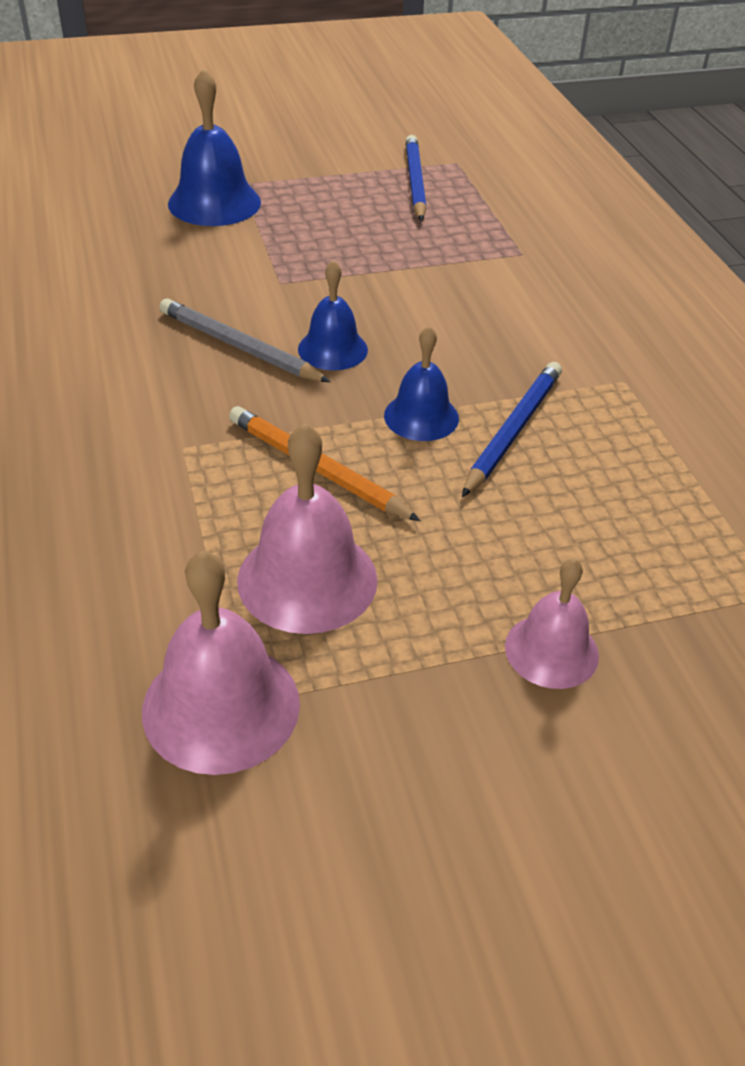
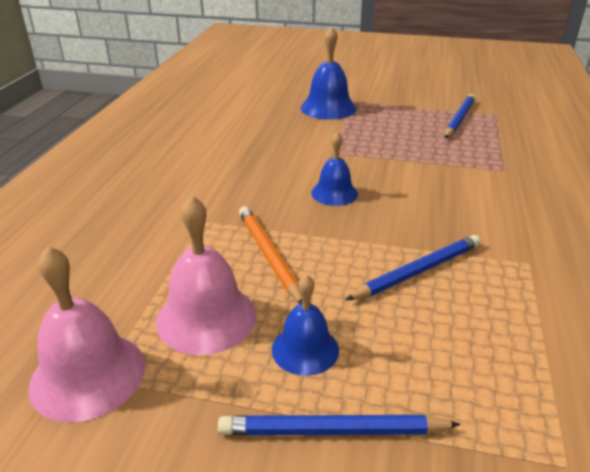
camera: 30 degrees right, 10 degrees down
(239, 346) = (280, 179): grey pencil -> none
(421, 416) = (360, 245): blue bell -> blue bell (305, 349)
(551, 650) = (332, 431): pink bell -> blue pencil

